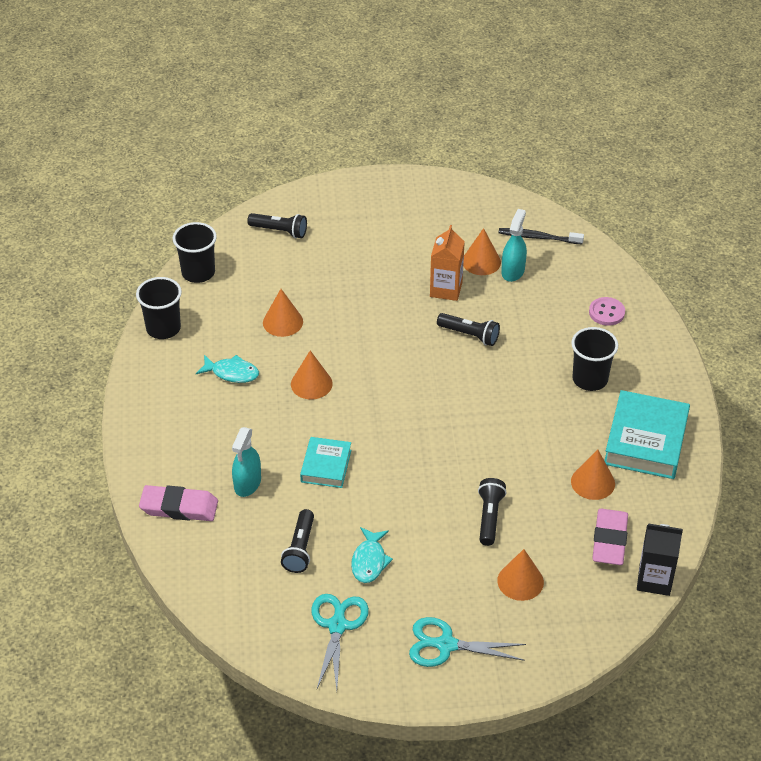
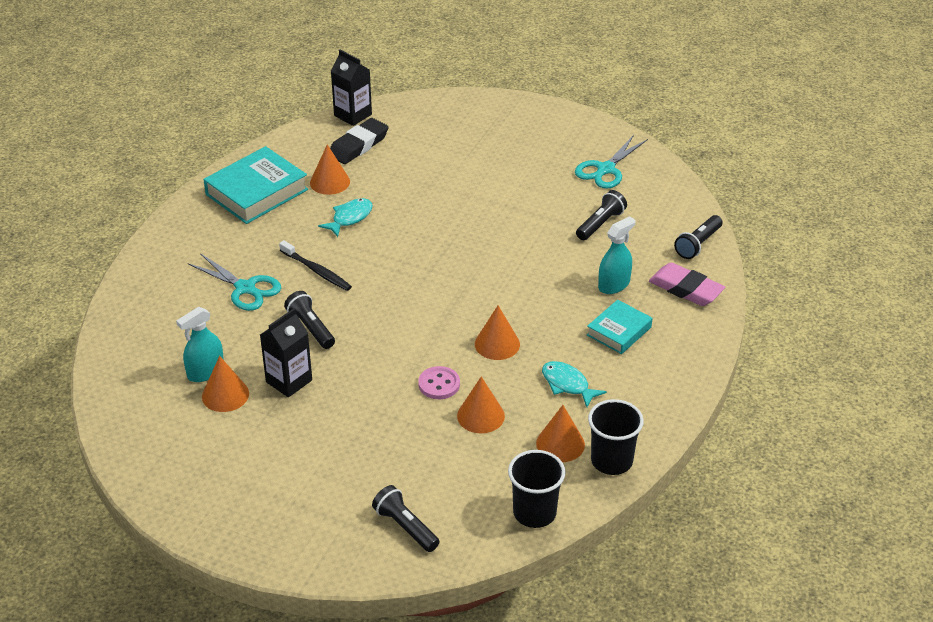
camera: 150 degrees left, 5 degrees down
(326, 466) = (535, 272): turquoise book -> turquoise book (619, 331)
(369, 561) = (551, 197): turquoise fish -> turquoise fish (350, 218)
(446, 289) = (289, 381): orange carton -> black carton
(446, 645) = (535, 133): turquoise scissors -> turquoise scissors (245, 288)
(489, 517) = (432, 190): black flashlight -> black flashlight (698, 244)
(520, 581) = (448, 147): orange cone -> orange cone (560, 444)
(538, 237) = (141, 396): black toothbrush -> black toothbrush (316, 271)
(590, 379) = (247, 250): black cup -> none
(606, 312) = (166, 297): pink button -> pink button (439, 384)
(609, 540) = (358, 145): pink eraser -> black eraser

